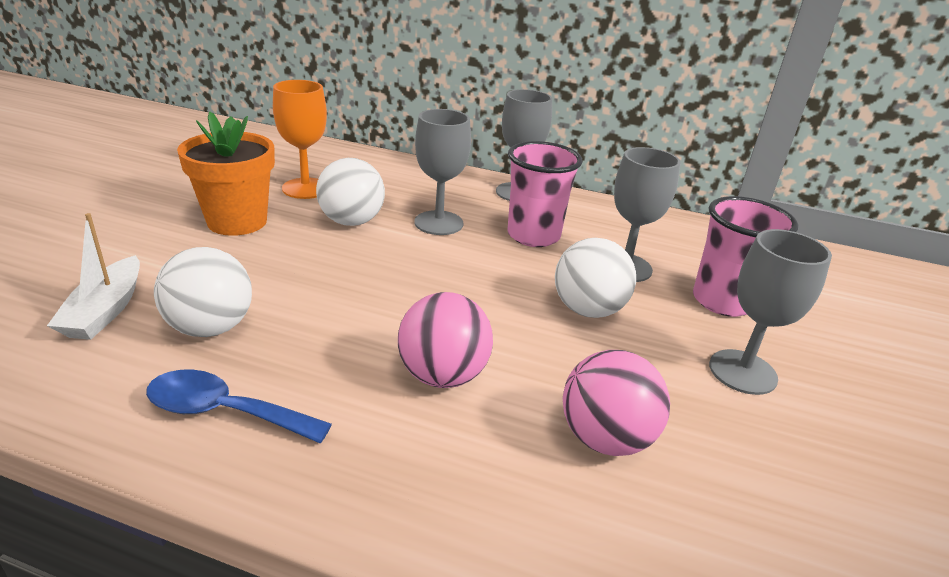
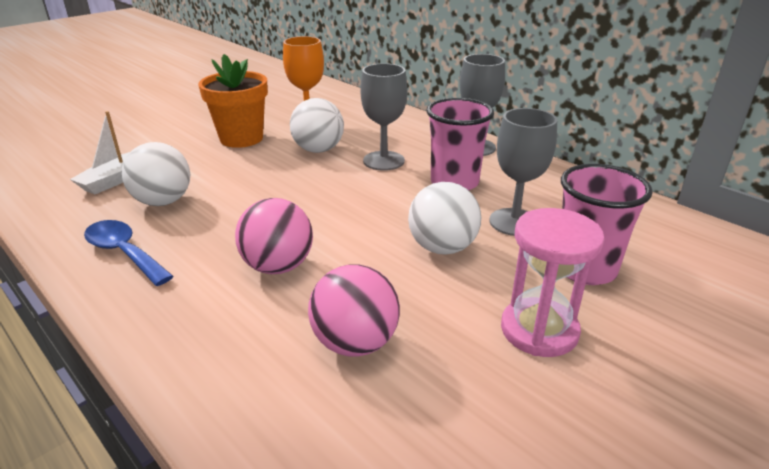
camera: 30 degrees right, 0 degrees up
(742, 372) = (539, 330): grey goblet -> pink hourglass

